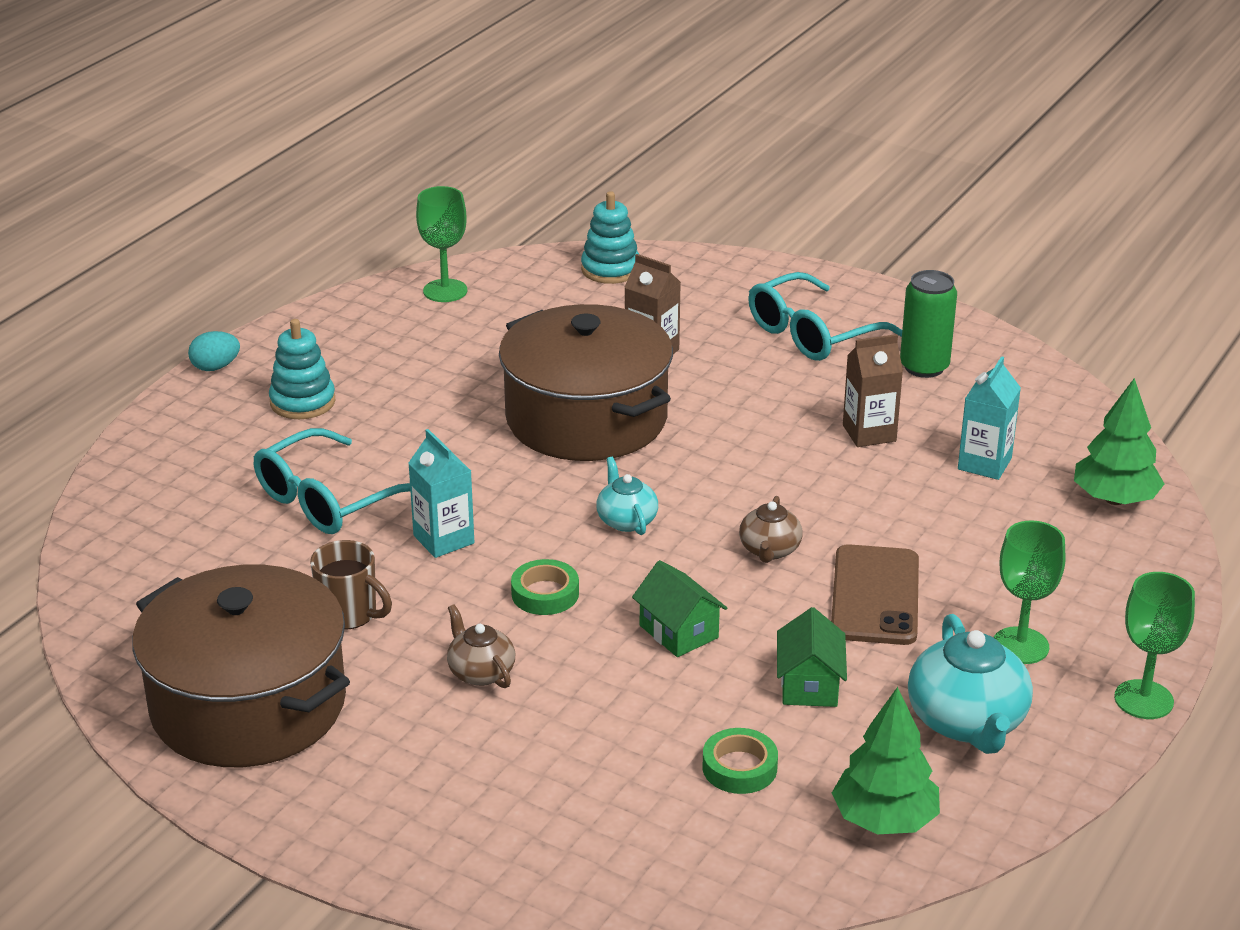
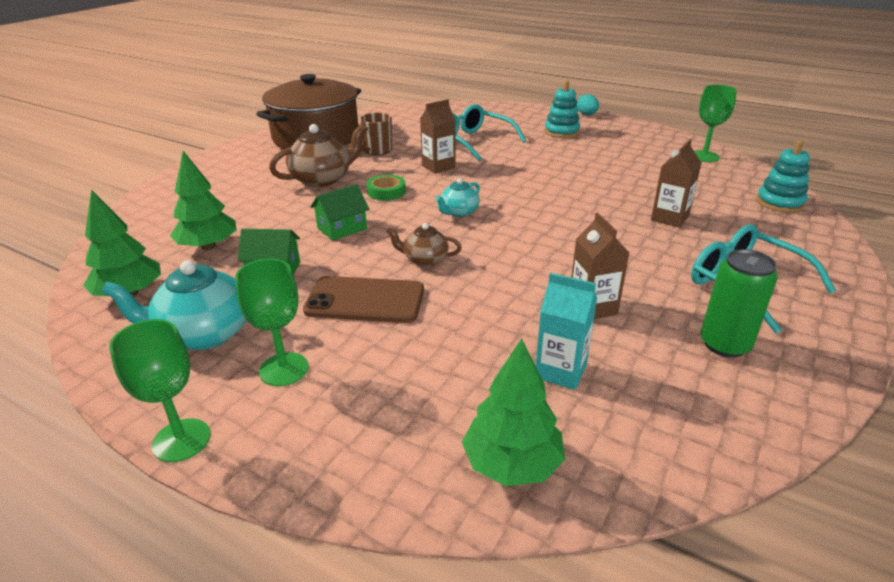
camera: 90 degrees right, 0 degrees up
(443, 539) = (438, 167): turquoise carton -> brown carton
(480, 672) = (322, 179): brown teapot -> brown teapot, size x1.75
(586, 419) = (572, 199): brown pot -> none
(626, 520) = (458, 212): turquoise teapot -> turquoise teapot turned 150 degrees clockwise
(739, 767) = (208, 246): green tape -> green tree

